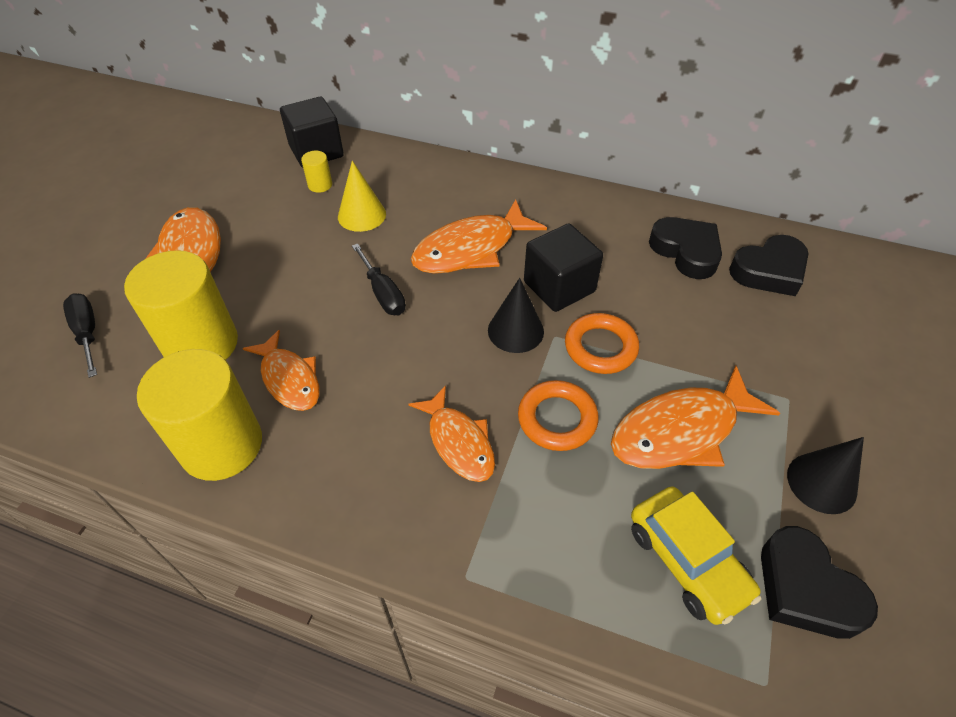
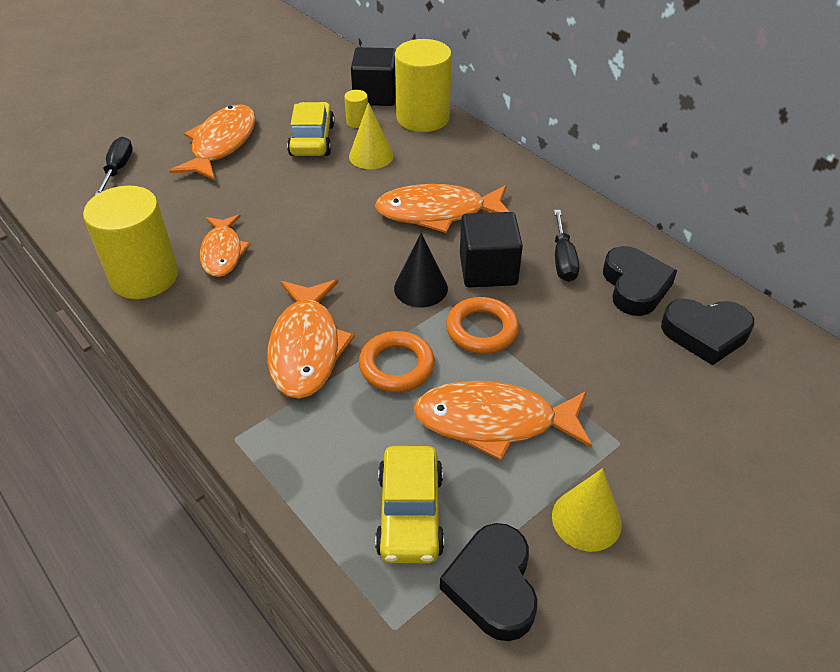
camera: 30 degrees right, 5 degrees down
(201, 344) = (183, 205): yellow cylinder -> yellow cylinder (423, 118)
(288, 220) = (312, 140): none -> yellow car
(383, 293) = (339, 219): black screwdriver -> black screwdriver (563, 259)
(458, 442) = (306, 347): orange fish -> orange fish, size x1.53
(821, 483) = (586, 519): black cone -> yellow cone

